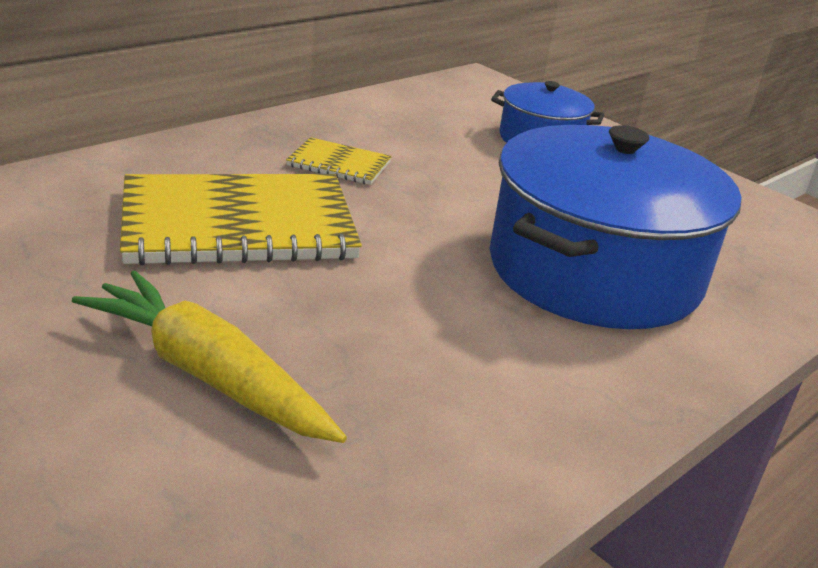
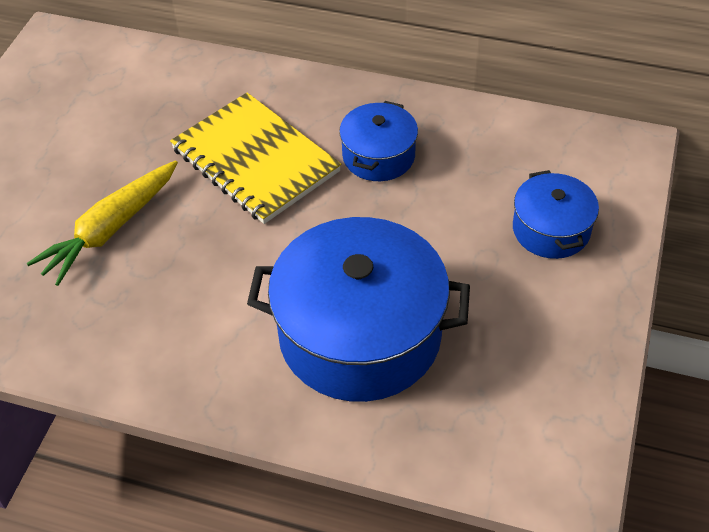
camera: 65 degrees right, 20 degrees up
(207, 375) = (110, 230): yellow carrot -> yellow carrot turned 150 degrees counterclockwise
(339, 164) = (378, 156): yellow notebook -> blue pot

